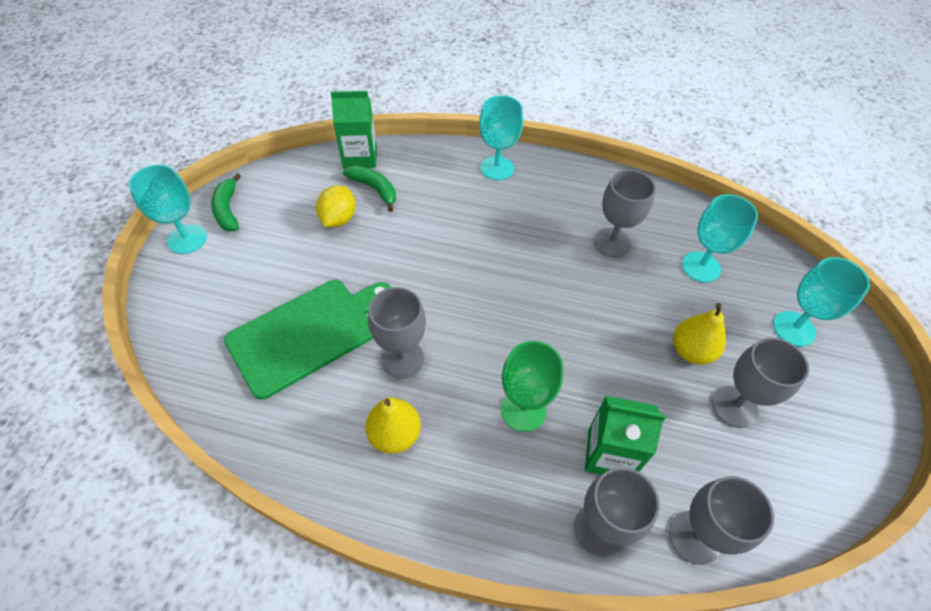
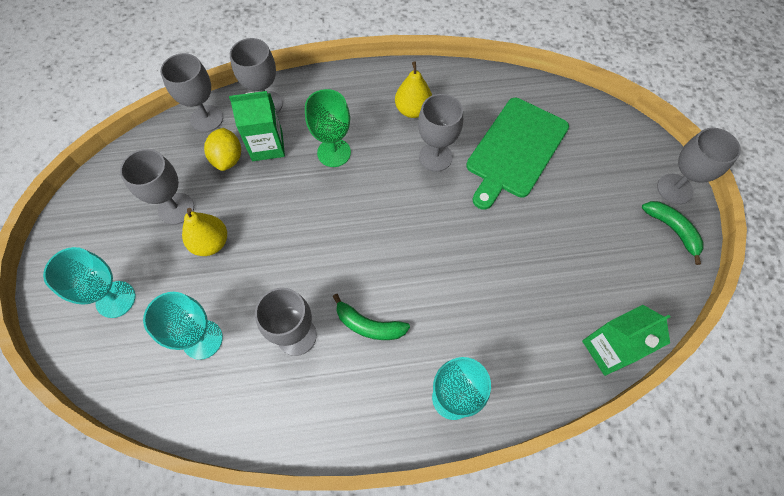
camera: 160 degrees right, 10 degrees up
(187, 239) = (674, 189): turquoise goblet -> grey goblet
(338, 219) = (569, 259): yellow lemon -> yellow lemon (228, 159)
(374, 189) = (562, 310): green banana -> green banana (369, 325)

